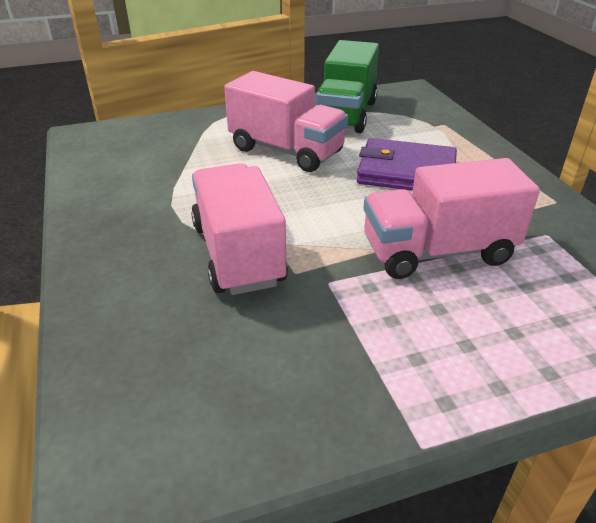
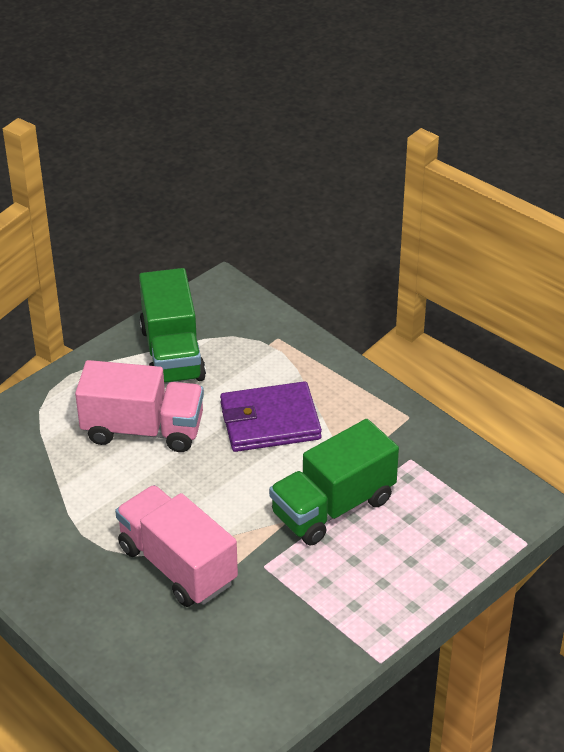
camera: 25 degrees left, 5 degrees up
(437, 252) = (333, 507): pink truck -> green truck

